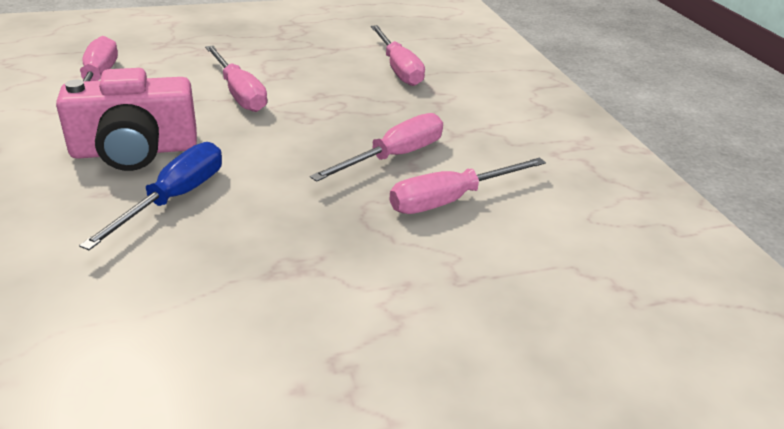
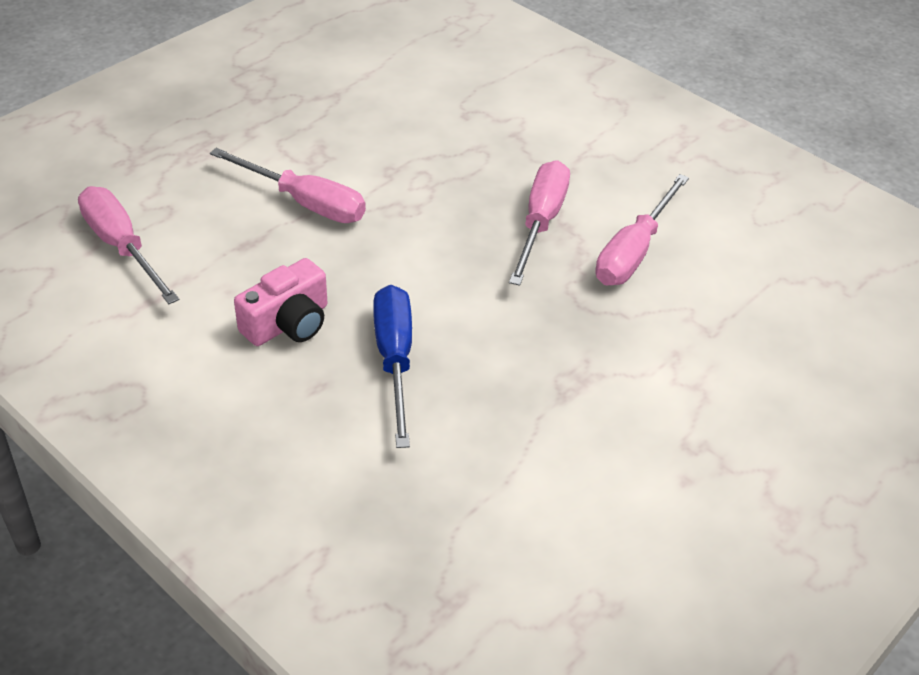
camera: 30 degrees left, 10 degrees up
(135, 151) = (288, 323): pink camera -> pink camera, size x0.64
(398, 69) = (433, 101): pink screwdriver -> none

